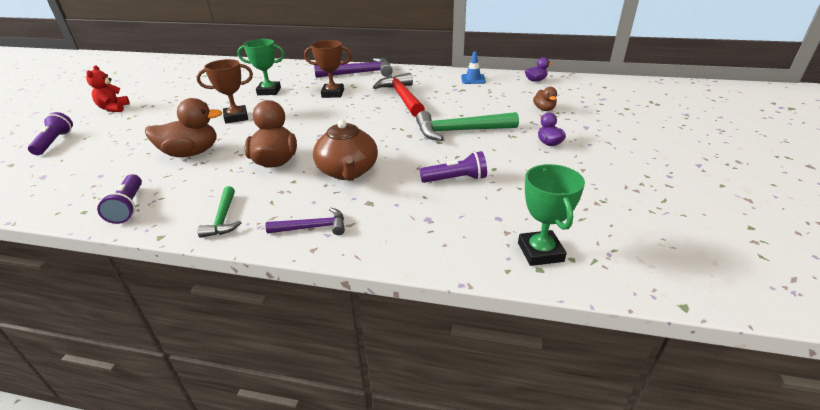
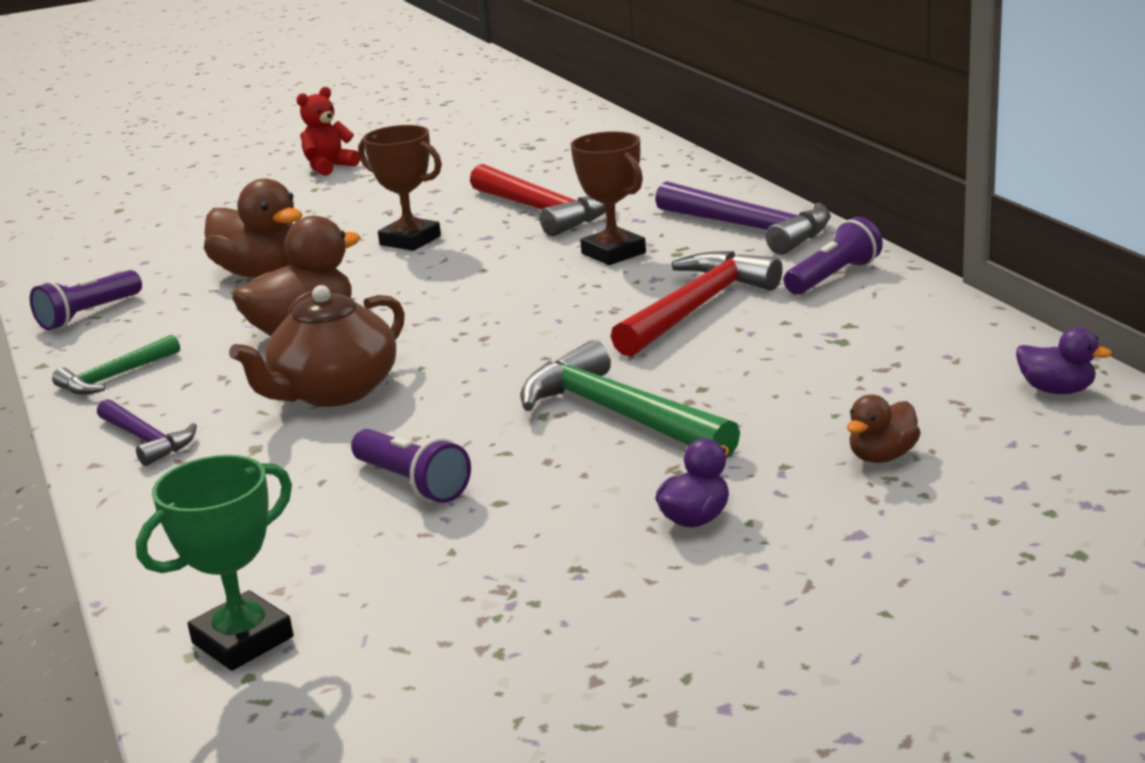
camera: 55 degrees right, 10 degrees down
(54, 142) = (195, 196): purple flashlight -> purple flashlight (833, 277)
(269, 91) = (542, 211): green trophy -> red hammer
(473, 79) = (923, 328): blue traffic cone -> none

